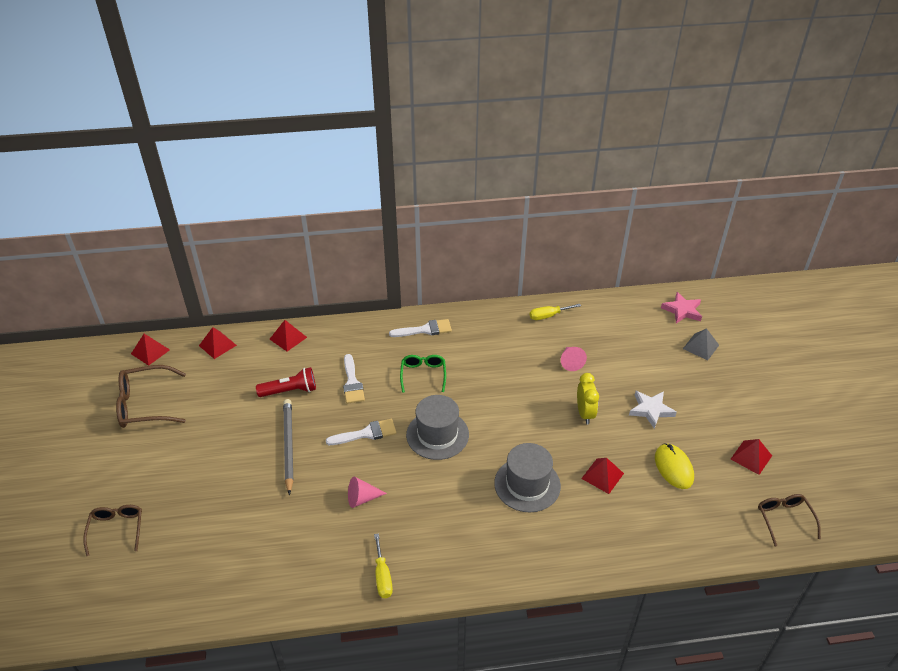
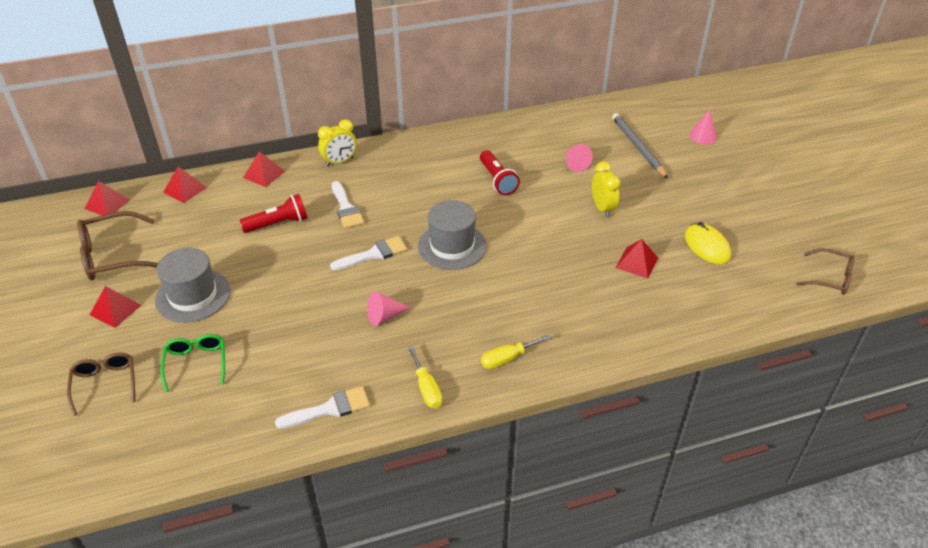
camera: 10 degrees left, 0 degrees up
(288, 446) = (289, 276): grey pencil -> grey pencil (638, 147)
(356, 333) = (339, 162): none -> yellow clock
(423, 375) = (422, 192): green glasses -> green glasses (196, 363)
(425, 330) = (413, 151): white brush -> white brush (330, 409)
(494, 370) = (497, 180): none -> red flashlight
(527, 484) = (560, 280): grey hat -> grey hat (193, 295)
(548, 316) = (540, 125): yellow screwdriver -> yellow screwdriver (507, 358)
(651, 410) = (669, 197): white star -> none
(682, 310) = (675, 107): pink star -> none
(701, 347) = (702, 136): grey pyramid -> pink cone
(751, 457) = (781, 227): red pyramid -> red pyramid (115, 309)
(784, 519) = (830, 278): brown glasses -> brown glasses turned 135 degrees clockwise

